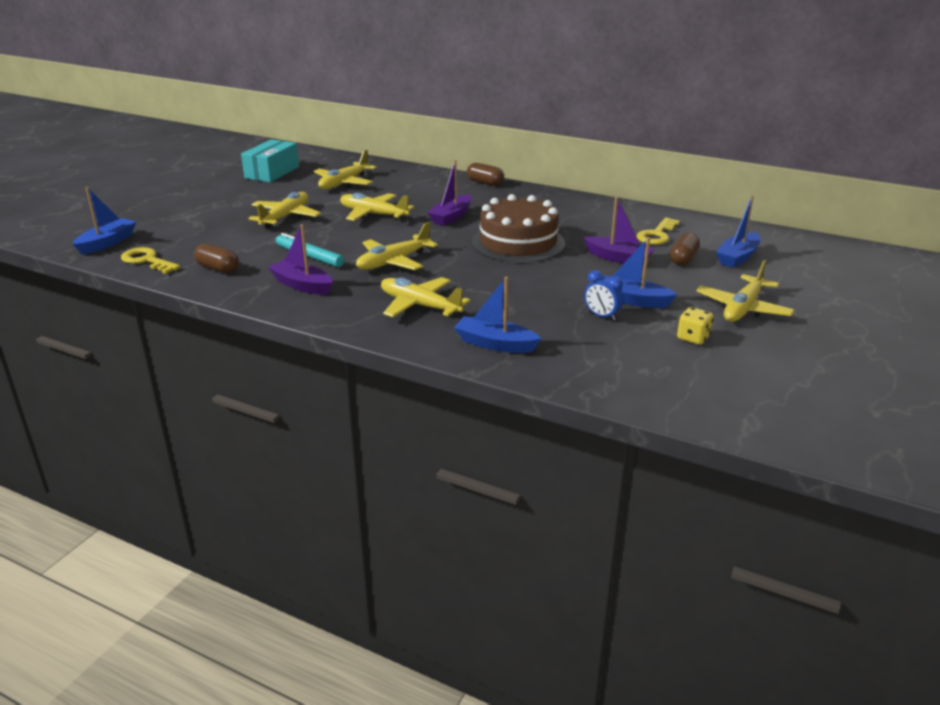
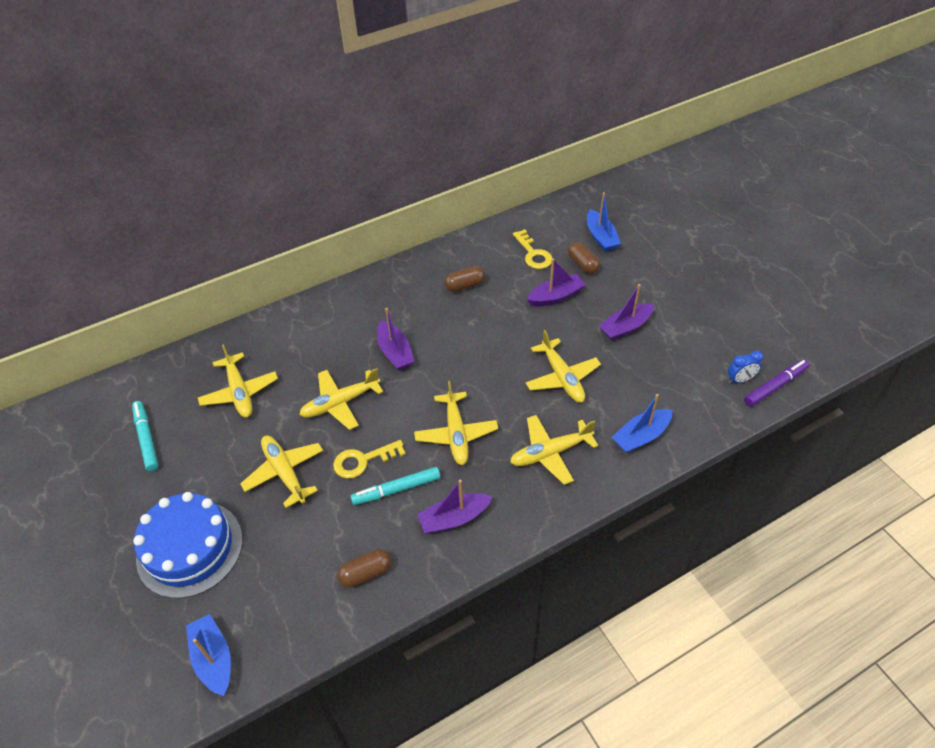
camera: 55 degrees left, 20 degrees up
(147, 260) = (295, 631): yellow key -> yellow key (363, 460)
(192, 210) = (190, 548): none -> blue cake
(272, 172) = (146, 438): turquoise box -> turquoise marker
(485, 182) = (339, 293): brown capsule -> brown capsule (465, 285)
(518, 243) = (483, 337): brown cake -> none
(601, 316) = (638, 356): blue clock -> blue clock (740, 380)
(632, 300) = (625, 327): blue boat -> purple boat
(679, 407) = (775, 386): none -> purple marker
(693, 338) = (697, 329): yellow dice -> none
(743, 308) = (674, 281): yellow plane -> yellow plane (562, 377)

